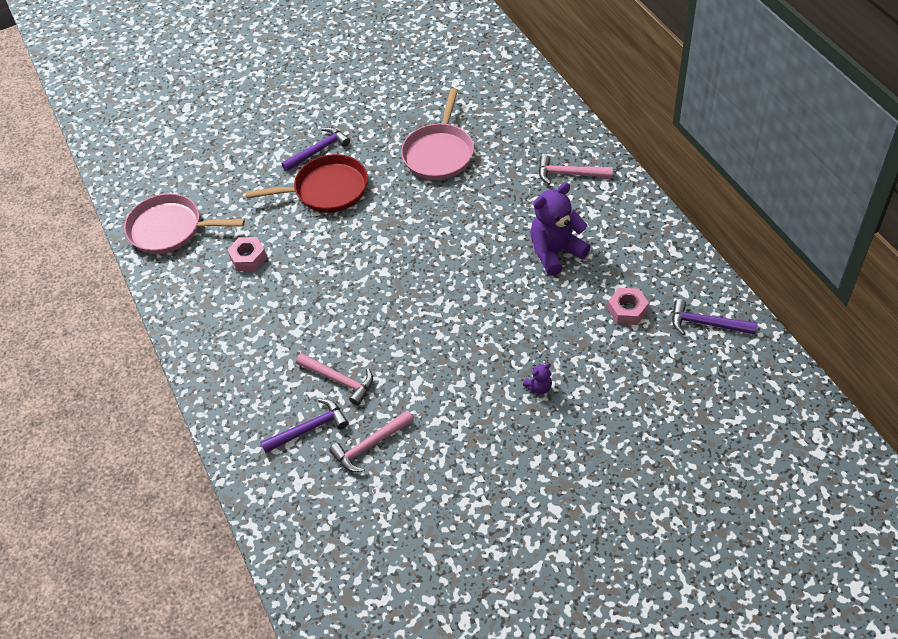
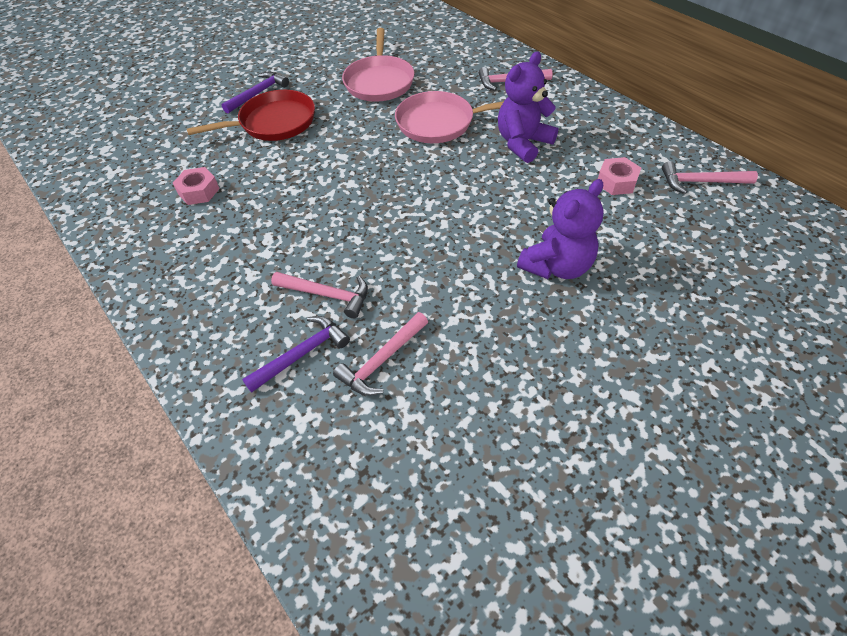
camera: 15 degrees left, 0 degrees up
(169, 229) = (106, 177): pink pan -> pink pan (439, 123)
(539, 387) = (557, 266): purple teddy bear -> purple teddy bear, size x2.23
(706, 323) = (700, 182): purple hammer -> pink hammer

